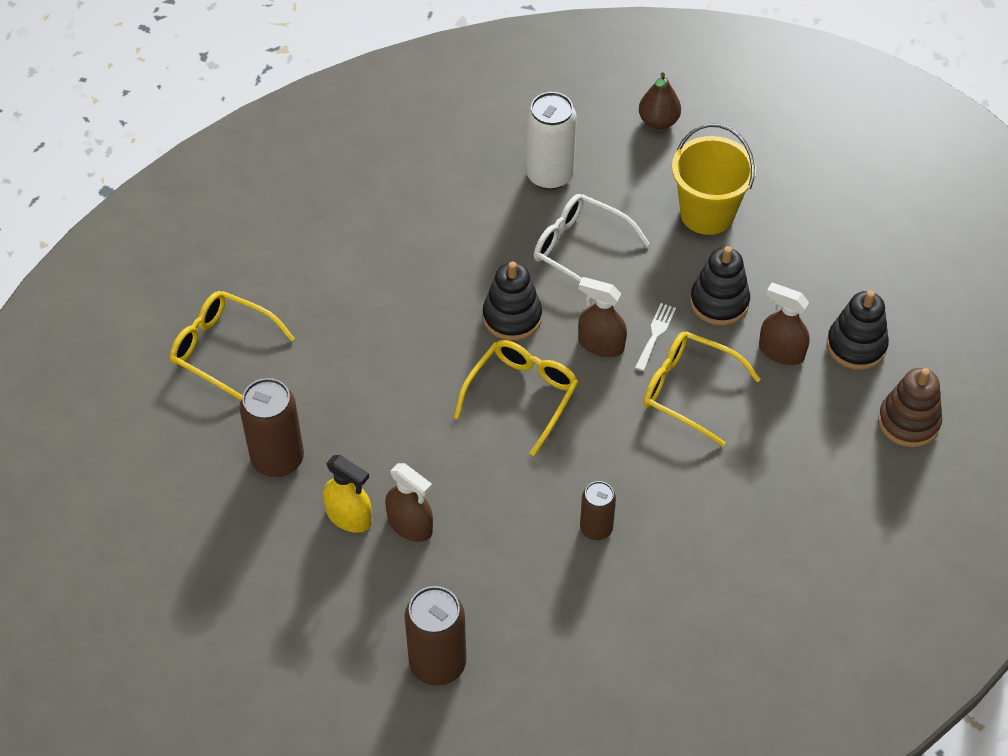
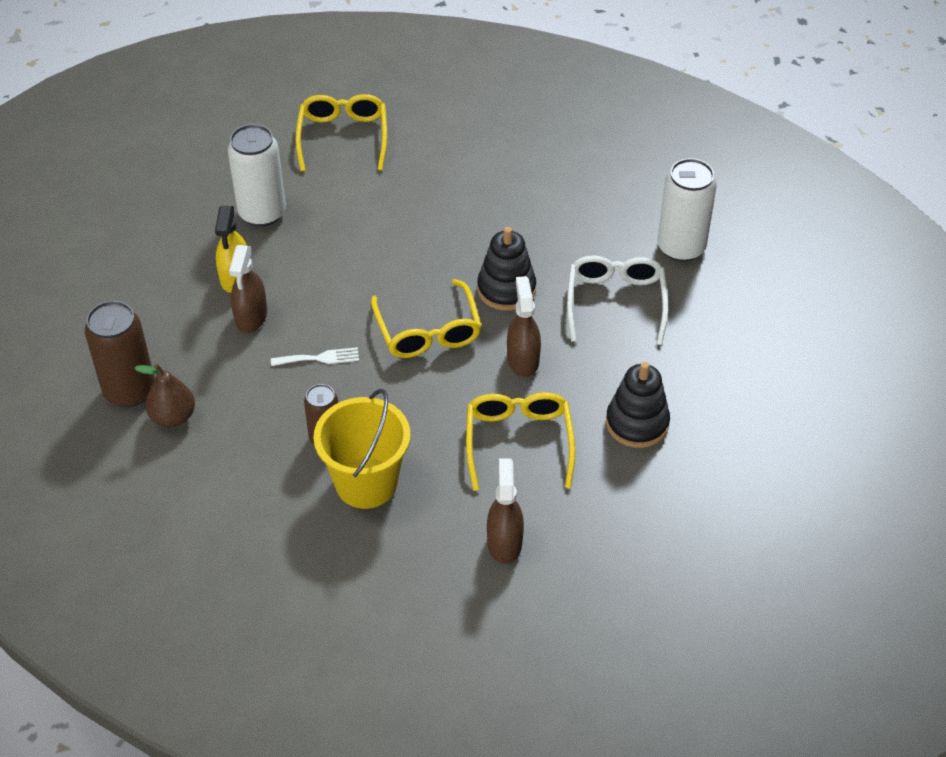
camera: 60 degrees right, 5 degrees down
(277, 459) = (262, 213): brown can -> white can
(521, 396) = (428, 330): yellow glasses -> yellow glasses turned 75 degrees clockwise
(655, 334) = (564, 392): white fork -> white fork (319, 358)
(658, 121) = (811, 294): brown pear -> brown pear (173, 417)
(707, 213) = (733, 372): yellow bucket -> yellow bucket (366, 483)
(781, 352) = (616, 493): brown spray bottle -> brown spray bottle (504, 542)
(856, 345) = (670, 550): black stacking toy -> none
(908, 422) = (609, 629): brown stacking toy -> none

